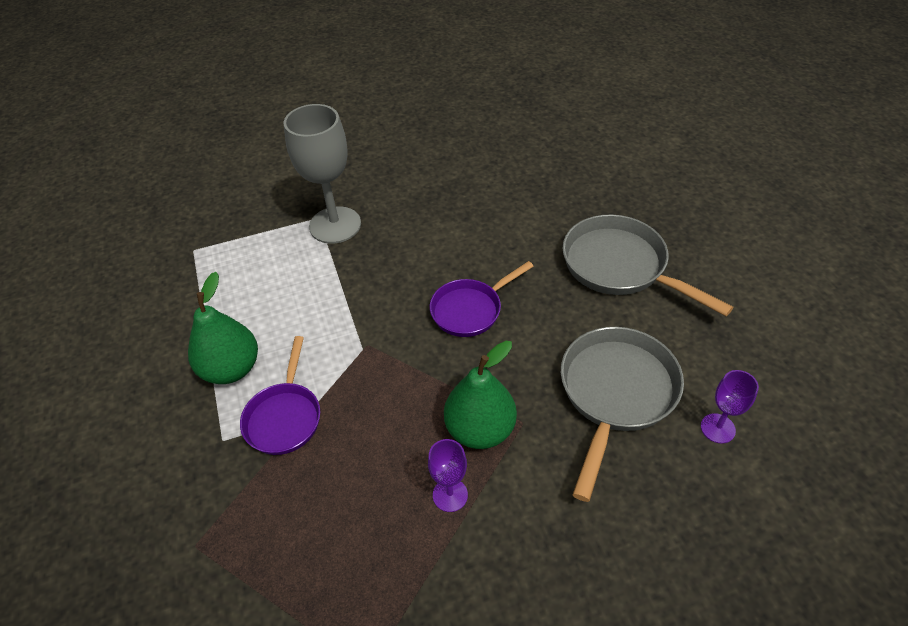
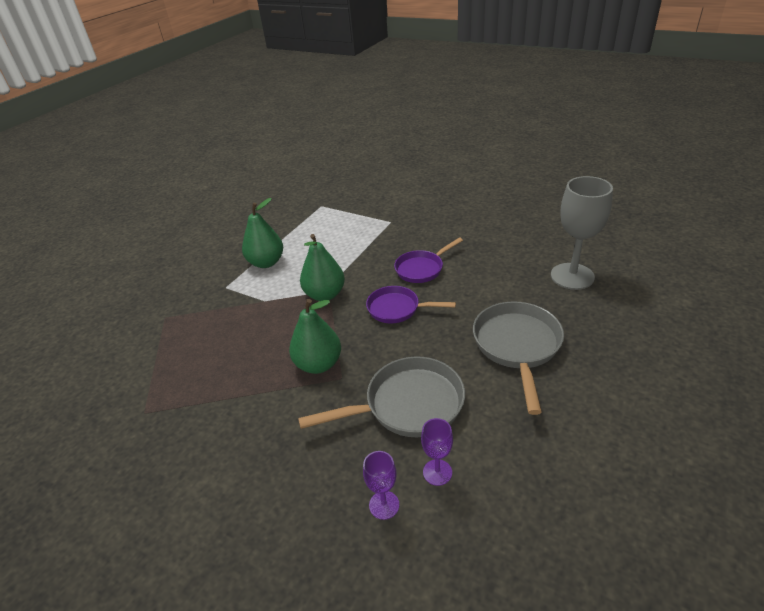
camera: 50 degrees right, 10 degrees down
(284, 417) = (256, 295): purple pan -> purple pan (421, 269)
(335, 225) = (393, 229): grey goblet -> grey goblet (572, 276)
(370, 352) = (325, 295): none -> green pear
(450, 495) = (265, 379): purple goblet -> purple goblet (384, 505)

